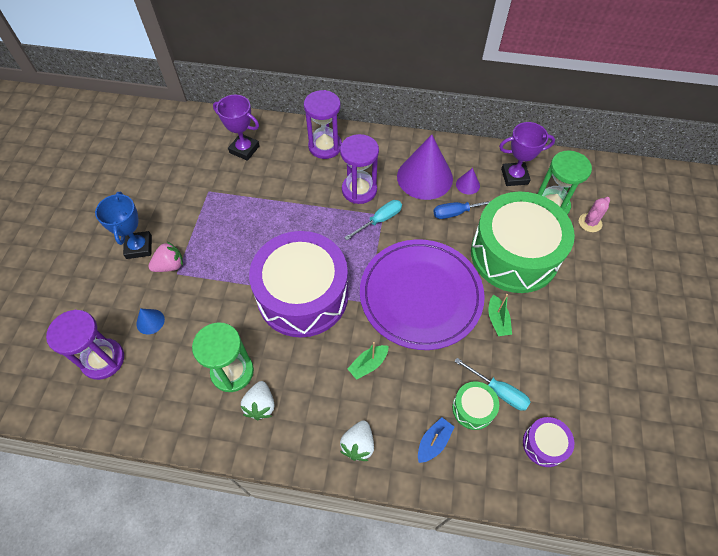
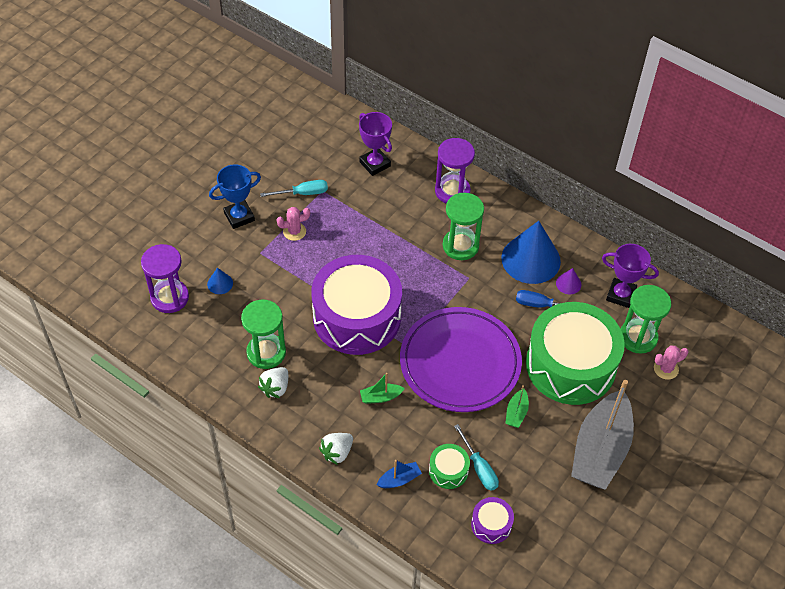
camera: 25 degrees right, 5 degrees down
(139, 247) = (239, 216): blue trophy -> blue trophy turned 45 degrees clockwise
(170, 265) = (257, 243): pink strawberry -> none
(200, 239) = (294, 231): none -> pink cactus
(359, 190) = (460, 246): purple hourglass -> green hourglass
(379, 220) = (463, 281): turquoise screwdriver -> turquoise screwdriver (303, 193)
(424, 177) = (531, 259): purple cone -> blue cone
(588, 320) = (600, 450): none -> grey boat

